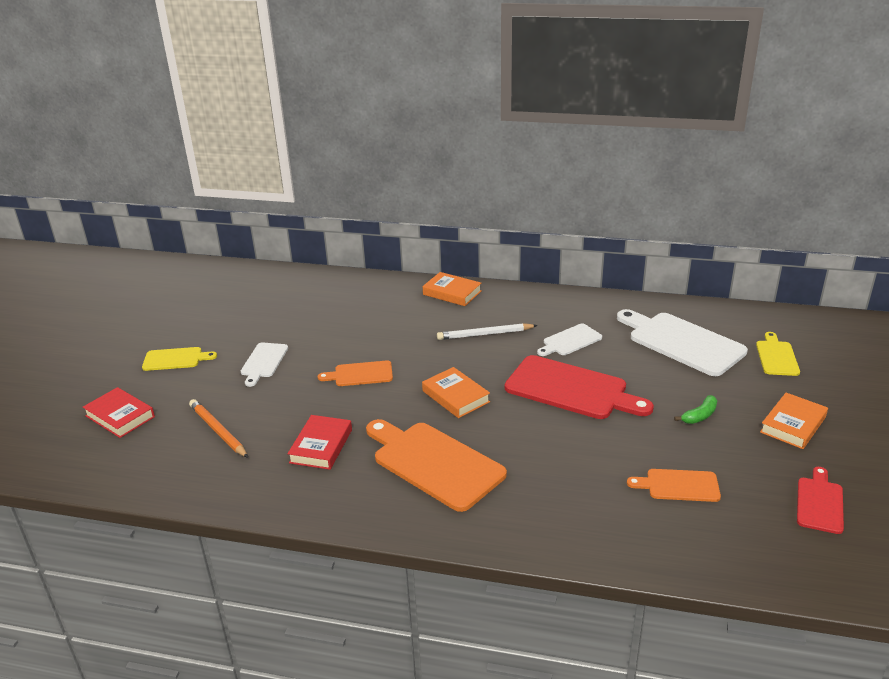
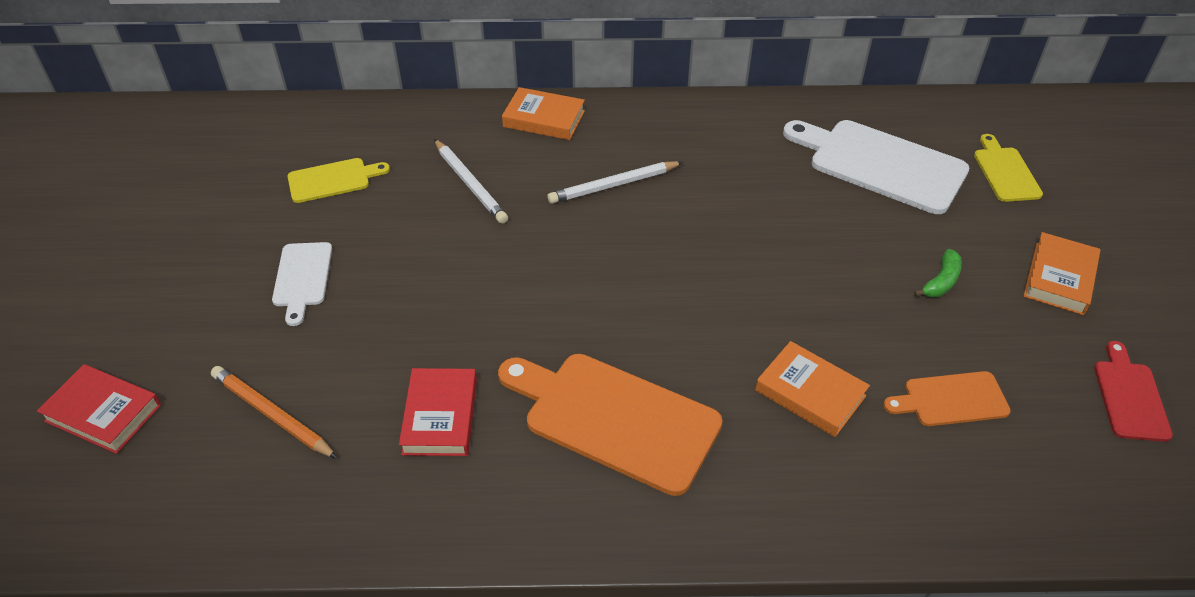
camera: 15 degrees left, 15 degrees up
(175, 359) = (159, 292): yellow cutting board -> yellow cutting board (333, 180)
(360, 374) = (457, 279): orange cutting board -> none
(389, 324) = (470, 184): none -> white pencil
(456, 396) = (607, 298): orange book -> orange book (810, 393)
(570, 341) = (734, 181): white cutting board -> none
(571, 389) = (761, 263): red cutting board -> none

